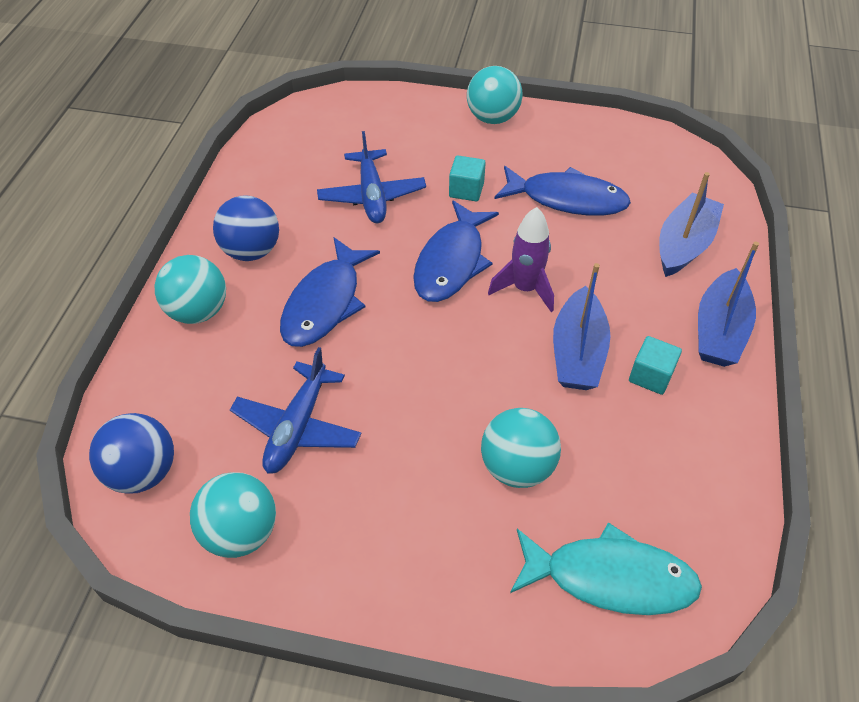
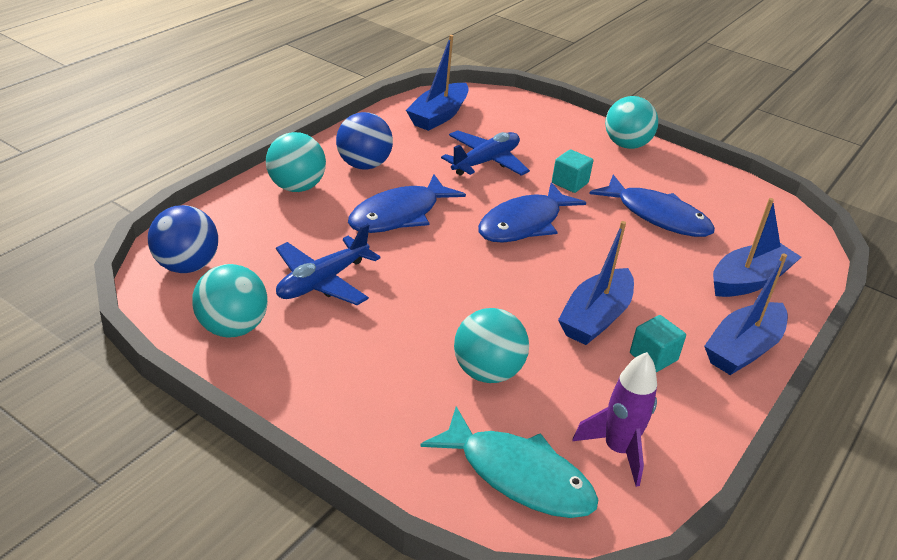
camera: 20 degrees right, 15 degrees down
(291, 151) = (438, 116): none -> blue boat
(372, 195) = (485, 162): blue plane -> blue plane turned 150 degrees counterclockwise
(525, 289) = (577, 261): purple rocket -> purple rocket (617, 450)

